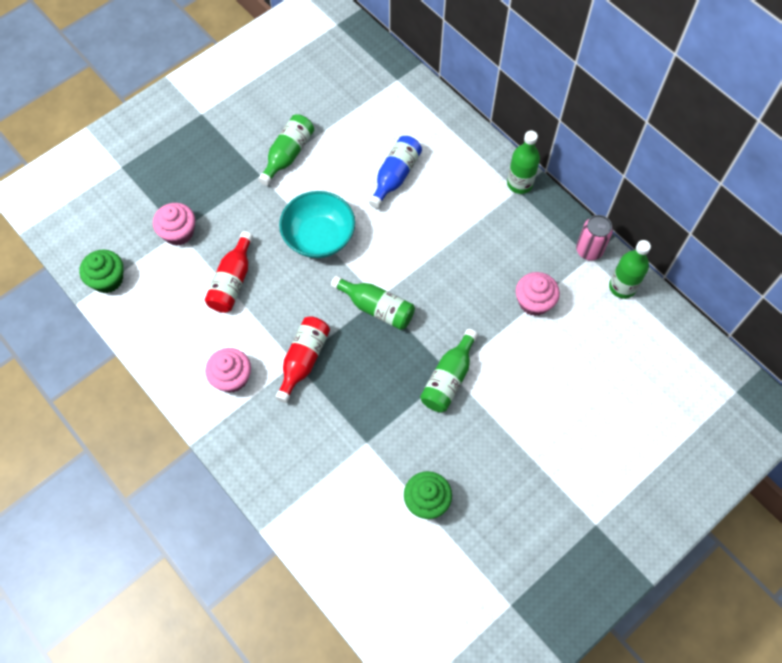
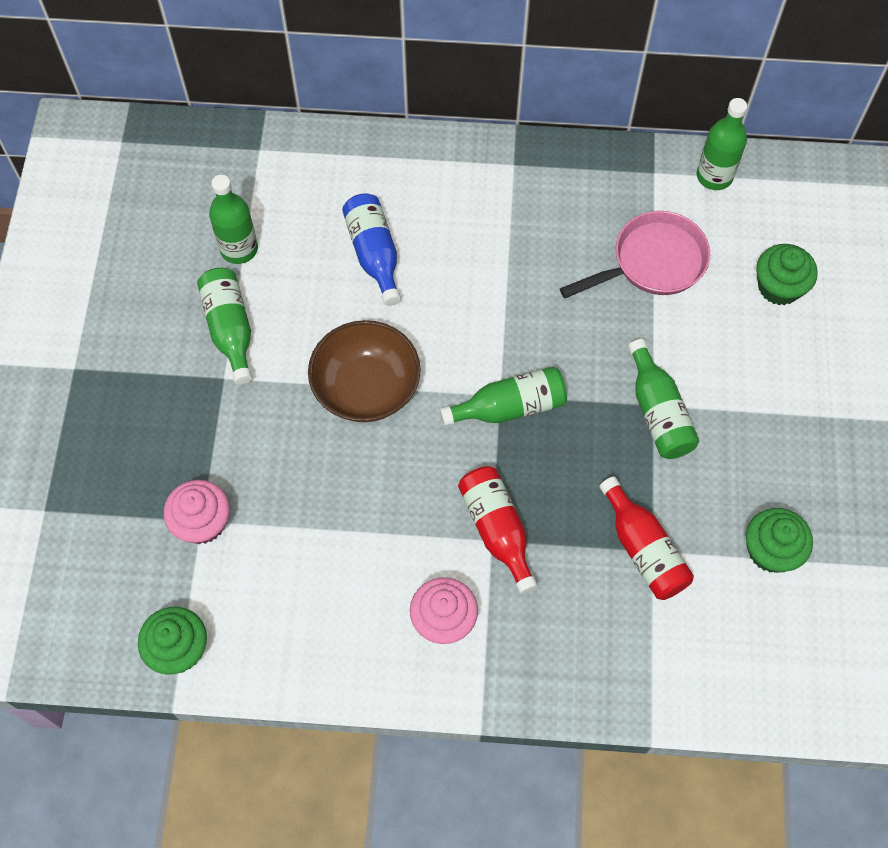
camera: 45 degrees left, 0 degrees up
(232, 281) = (326, 519): red bottle -> red bottle (643, 549)
(319, 237) = (366, 387): turquoise bowl -> brown bowl
(519, 184) = (508, 156): green bottle -> green bottle (239, 249)
(534, 302) = (652, 263): pink cupcake -> pink pan
(589, 250) = (646, 166): pink can -> none
(590, 375) = (779, 287): none -> green cupcake

